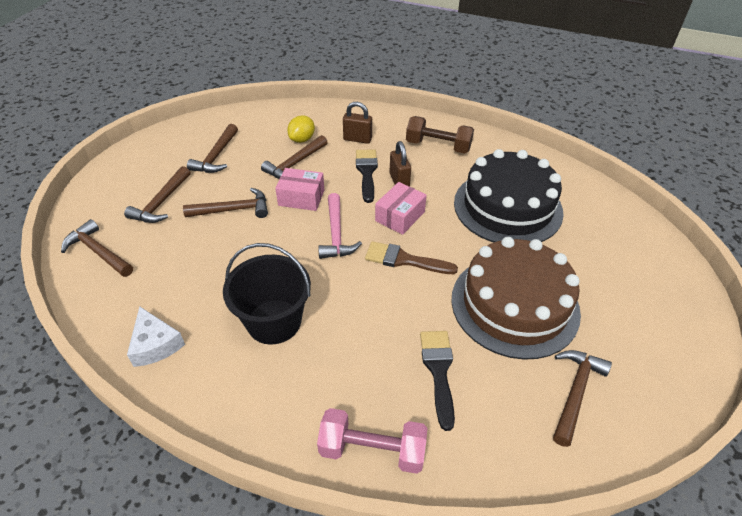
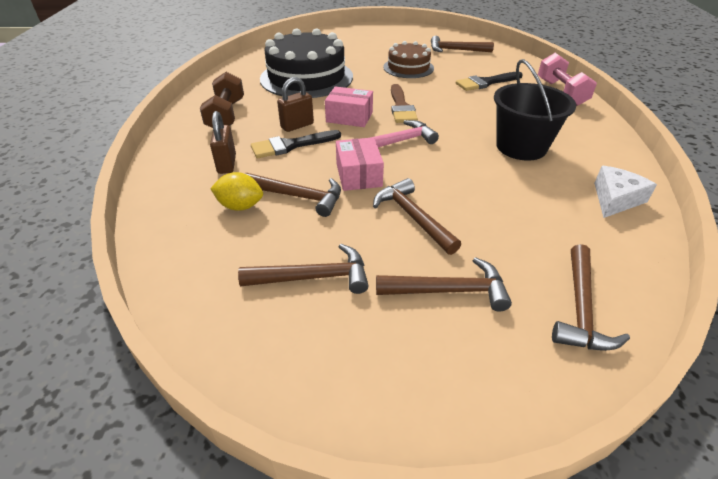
camera: 110 degrees left, 5 degrees down
(514, 305) = (408, 68): brown cake -> brown cake, size x0.57

